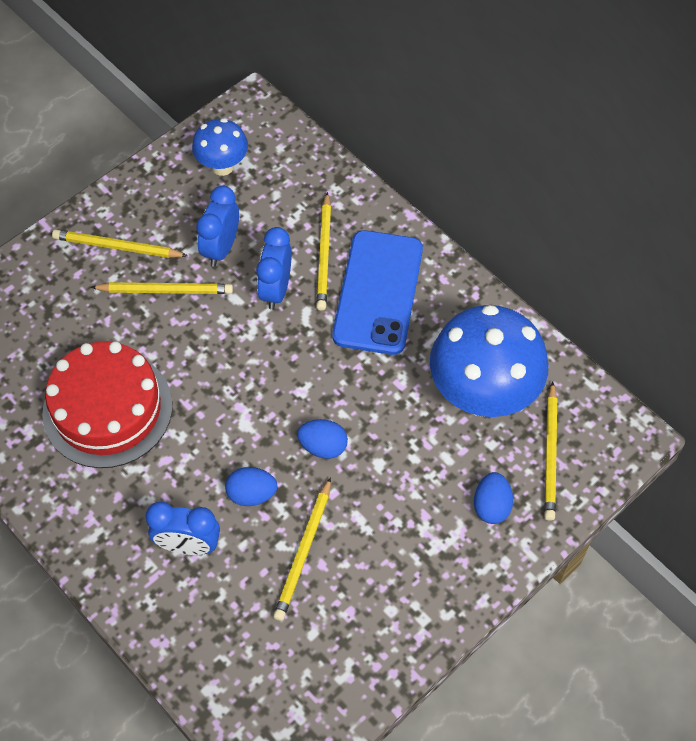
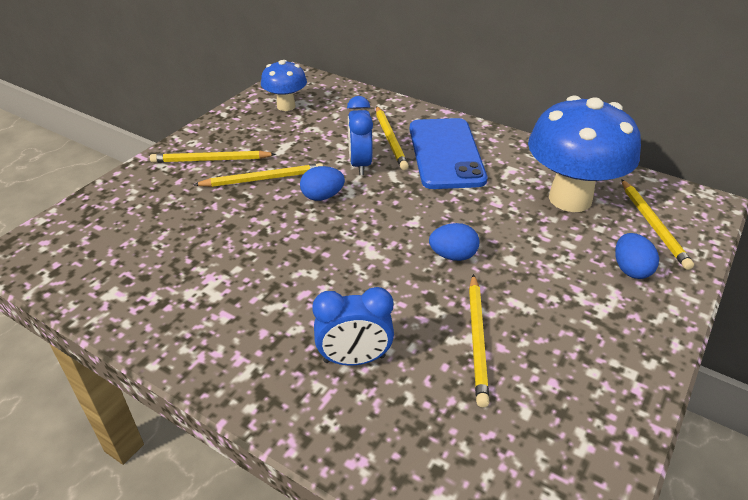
camera: 15 degrees left, 20 degrees down
(107, 409) = (232, 265): red cake -> none
(221, 248) = (302, 148): blue clock -> none
(252, 494) = (402, 303): blue egg -> blue egg (322, 196)

